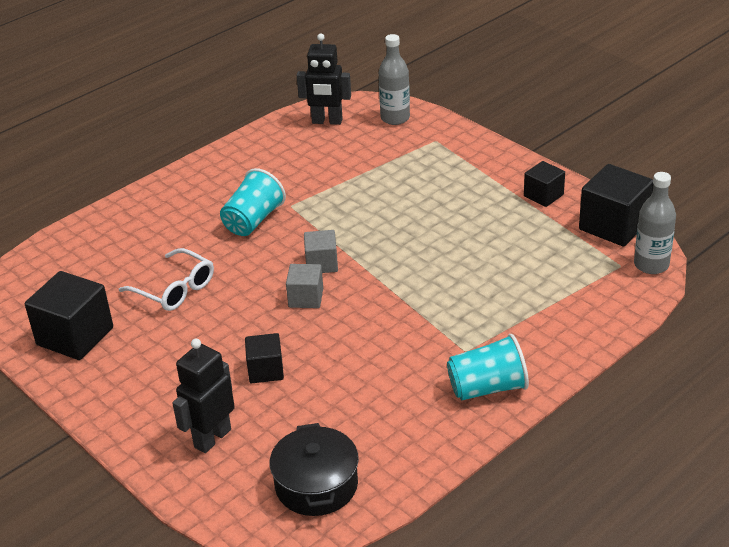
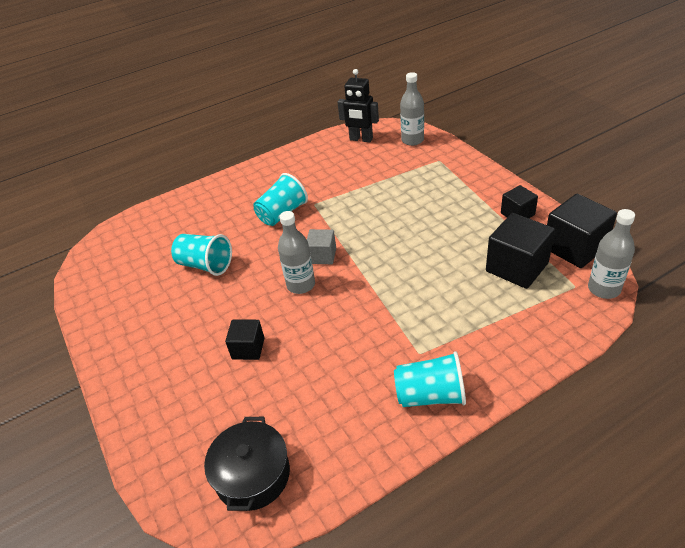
camera: 15 degrees right, 5 degrees up
(75, 336) = (119, 296): black cube -> black cube (517, 267)
(175, 289) = (205, 265): white glasses -> turquoise cup
(212, 438) = (184, 408): black robot -> none
(306, 298) = (301, 285): grey cube -> grey bottle

